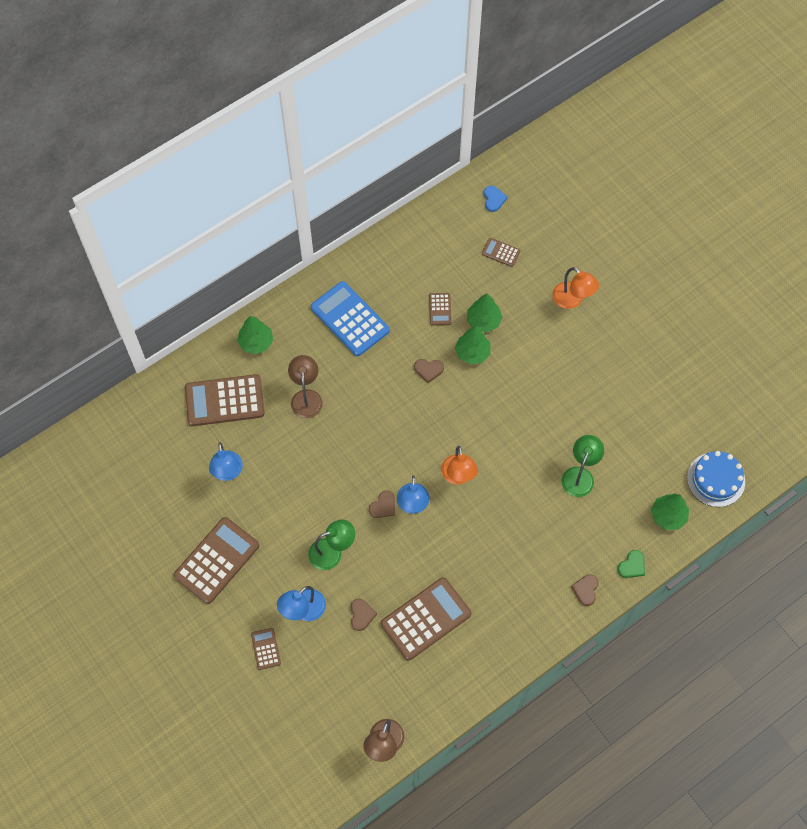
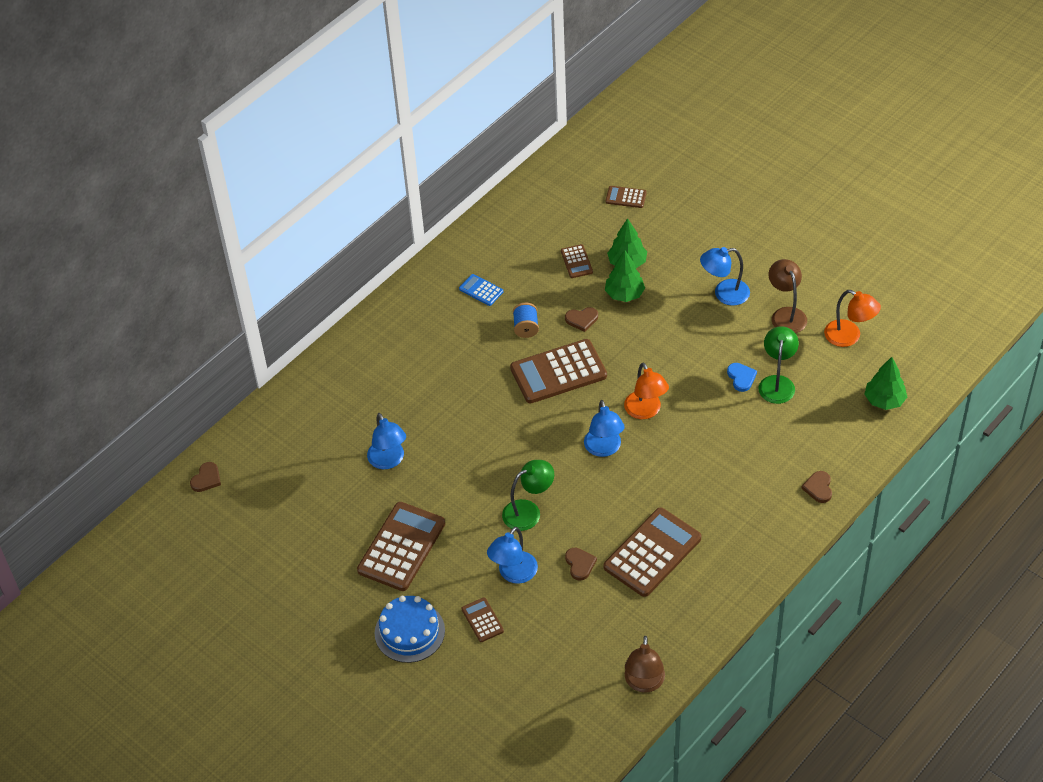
camera: 10 degrees left, 15 degrees down
(224, 401) = (365, 394): brown calculator -> brown calculator (558, 372)
(256, 342) = (384, 332): green tree -> none
(306, 397) = (455, 372): brown lamp -> brown lamp (786, 314)
(350, 319) = (481, 290): blue calculator -> blue calculator, size x0.47
(378, 367) = (526, 328): none -> blue spool
(383, 506) = (572, 456): brown heart -> brown heart (206, 479)
(494, 199) = (603, 151): blue heart -> blue heart (741, 377)
(559, 373) = (724, 294): none -> blue lamp
(572, 300) = (716, 225): orange lamp -> orange lamp (849, 337)
(632, 566) = (861, 455): green heart -> none
(716, 479) = (924, 356): blue cake -> blue cake (409, 632)

